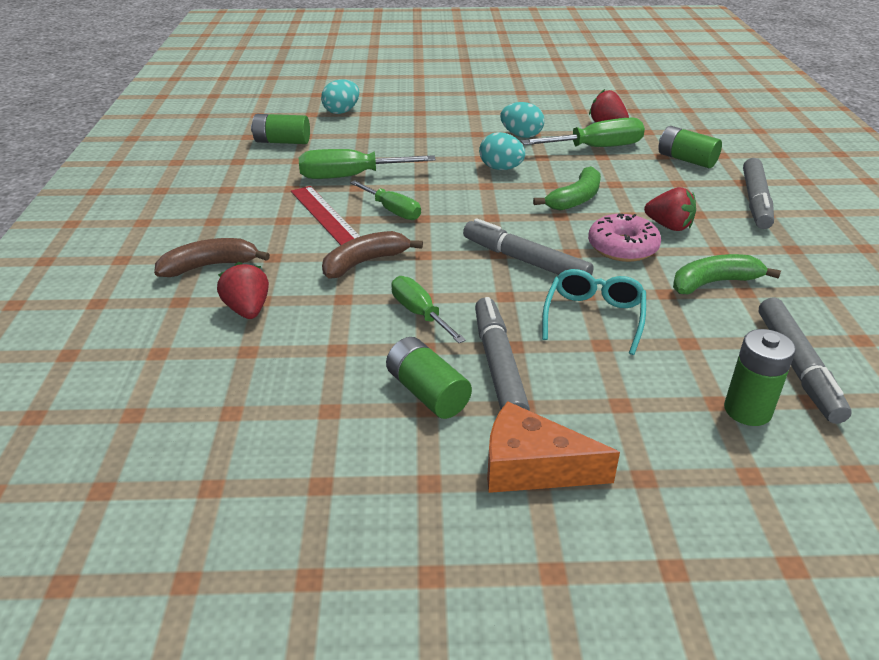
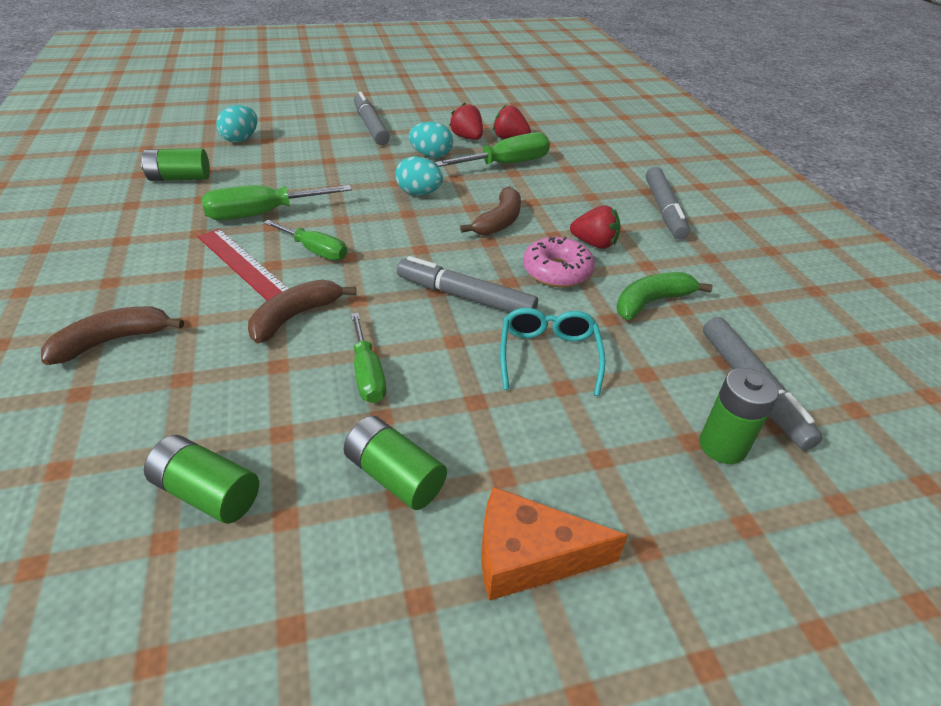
camera: 15 degrees left, 5 degrees up
(248, 310) = (167, 394): red strawberry -> red strawberry (467, 138)
(420, 313) = (367, 374): green screwdriver -> green screwdriver turned 150 degrees counterclockwise
(498, 365) = (465, 428): grey marker -> grey marker (371, 126)
(575, 199) = (499, 221): green banana -> brown banana
(686, 160) = (591, 171): green battery -> green battery (207, 493)

